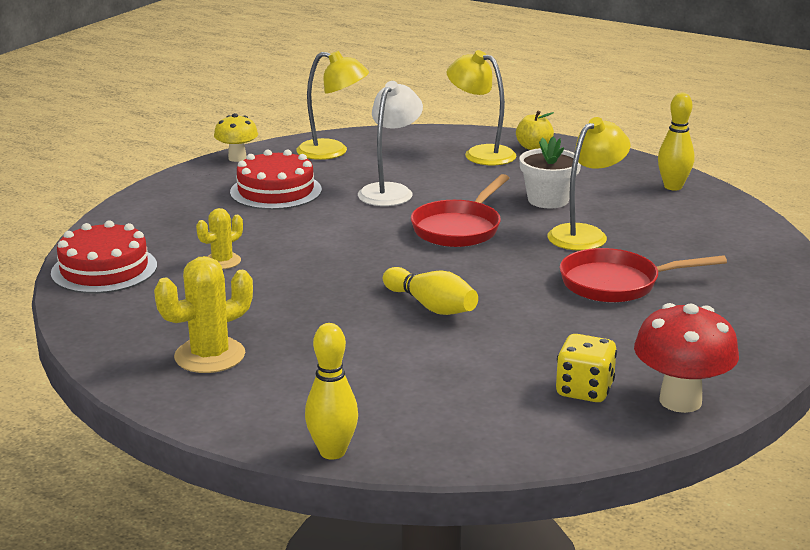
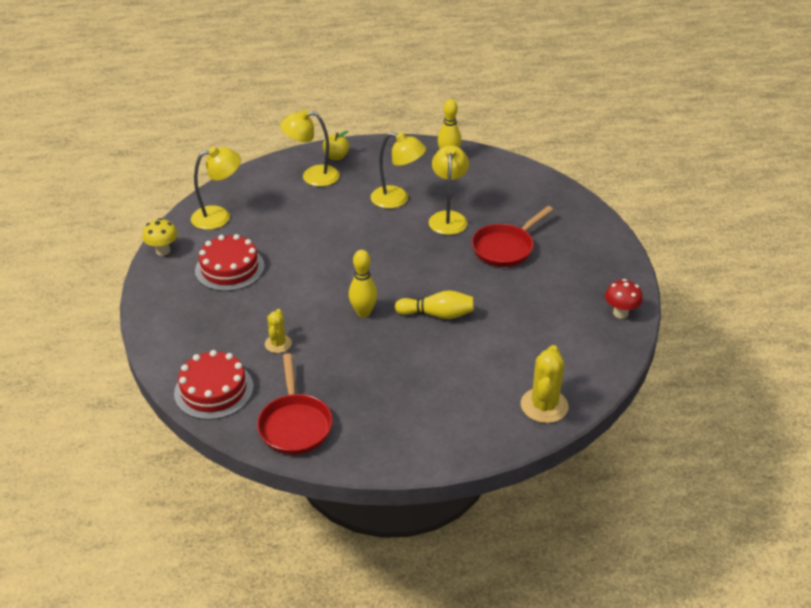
camera: 40 degrees left, 15 degrees up
(210, 356) = (370, 417): yellow cactus -> yellow cactus (544, 406)
(332, 452) = (515, 441): yellow bowling pin -> yellow bowling pin (363, 312)
(390, 191) = (300, 234): white lamp -> none
(459, 228) = (378, 246): red pan -> red pan (295, 425)
(548, 200) = (397, 199): white flower pot -> yellow lamp
(584, 390) = (575, 331): yellow dice -> none
(680, 401) = (620, 313): red mushroom -> red mushroom, size x0.63

